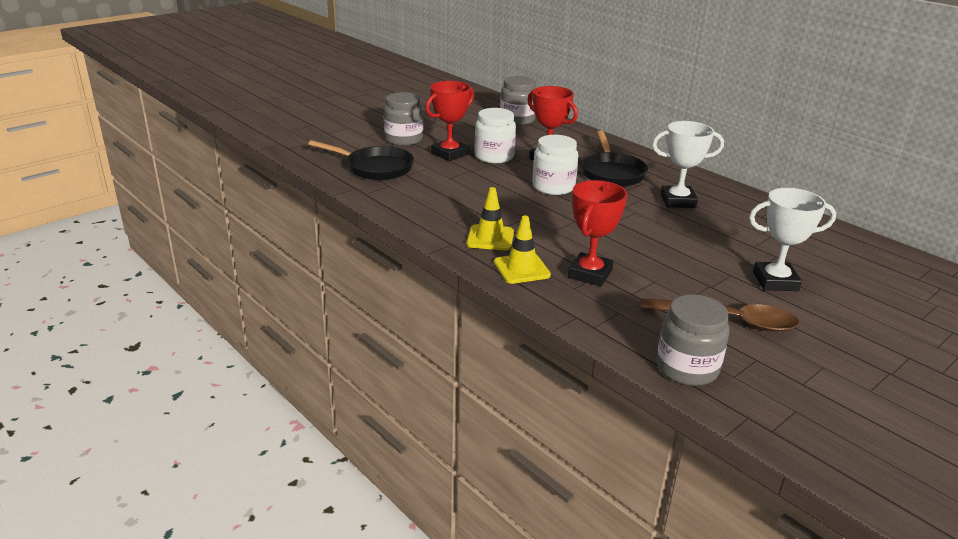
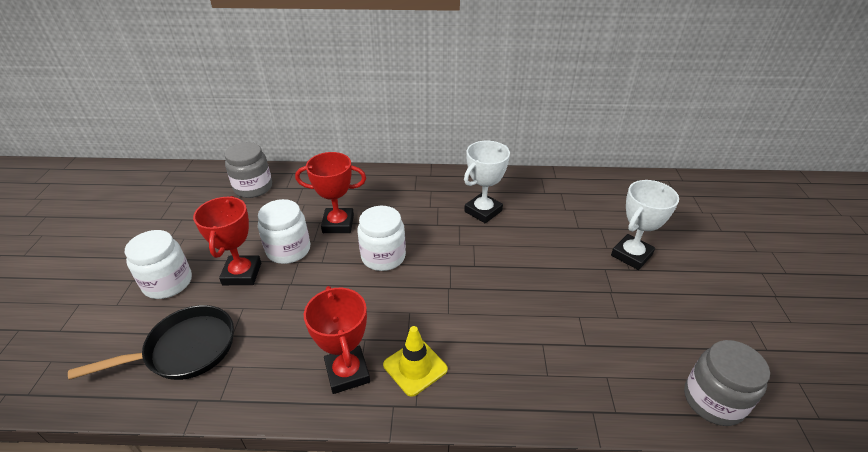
camera: 45 degrees left, 10 degrees up
(403, 139) = (168, 283): grey jar -> white jar
(521, 269) = (486, 387): yellow traffic cone -> none
(590, 274) = (536, 347): red trophy -> red trophy (347, 372)
(612, 173) = (404, 209): black pan -> none
(729, 321) = (664, 321): brown spoon -> none

